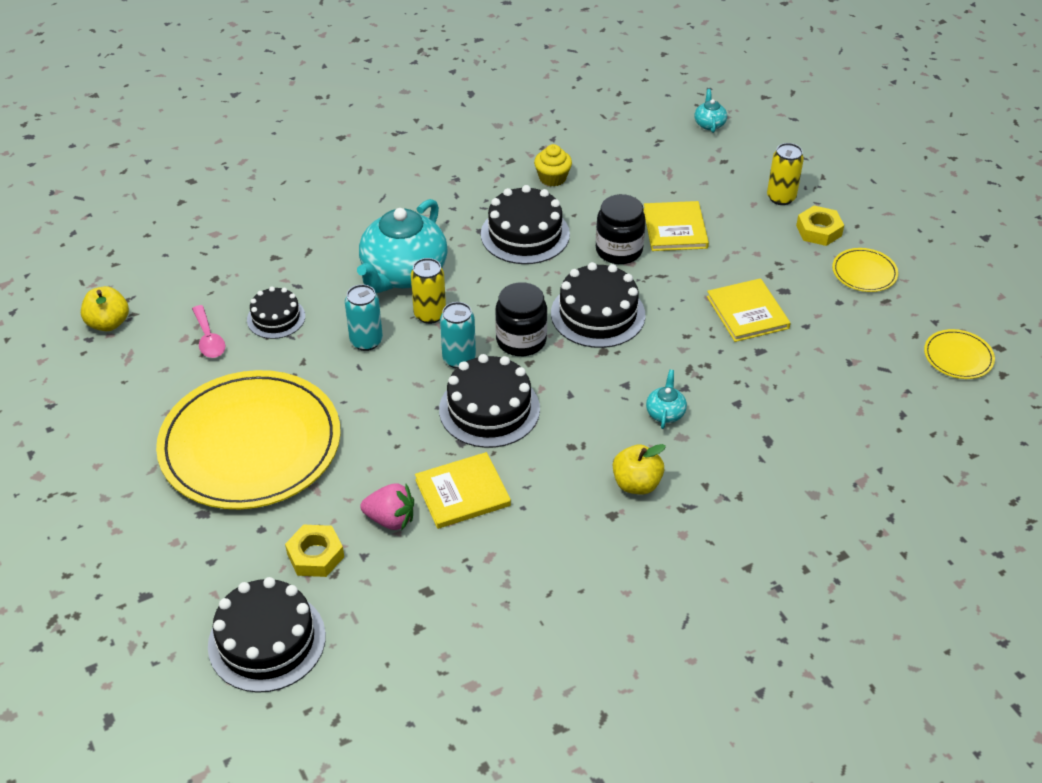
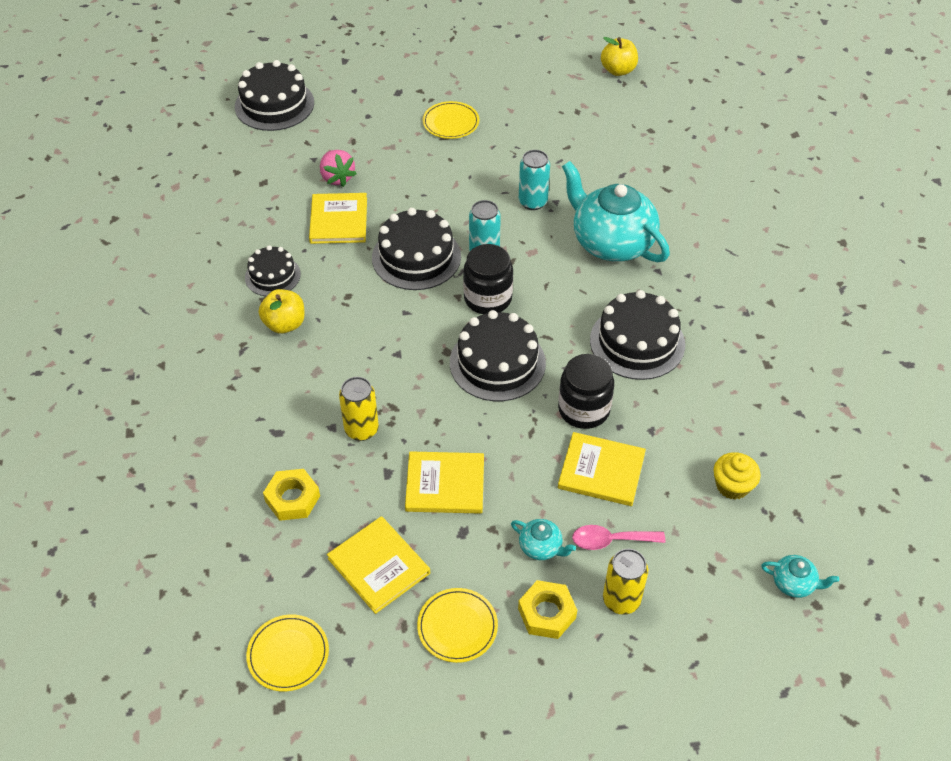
camera: 110 degrees right, 5 degrees up
(209, 339) = (576, 117): pink spoon -> pink spoon (610, 540)
(250, 444) = (451, 122): yellow plate -> yellow plate, size x0.40
(276, 318) = (585, 156): black cake -> black cake (272, 276)
(315, 555) = (328, 136): yellow nut -> yellow nut (292, 498)
(390, 519) = (337, 178): pink strawberry -> pink strawberry turned 60 degrees counterclockwise
(430, 314) = (549, 247): yellow can -> yellow can (361, 429)
(552, 178) = (725, 391): yellow cupcake -> yellow cupcake (732, 486)
(665, 413) = (349, 370): turquoise teapot -> turquoise teapot (541, 547)
(848, 329) = (378, 566): none -> yellow book

